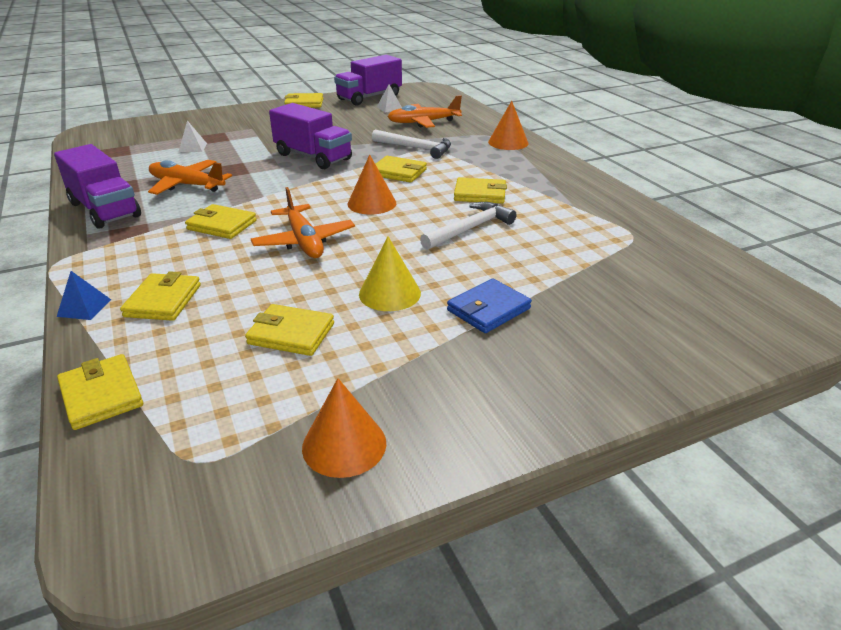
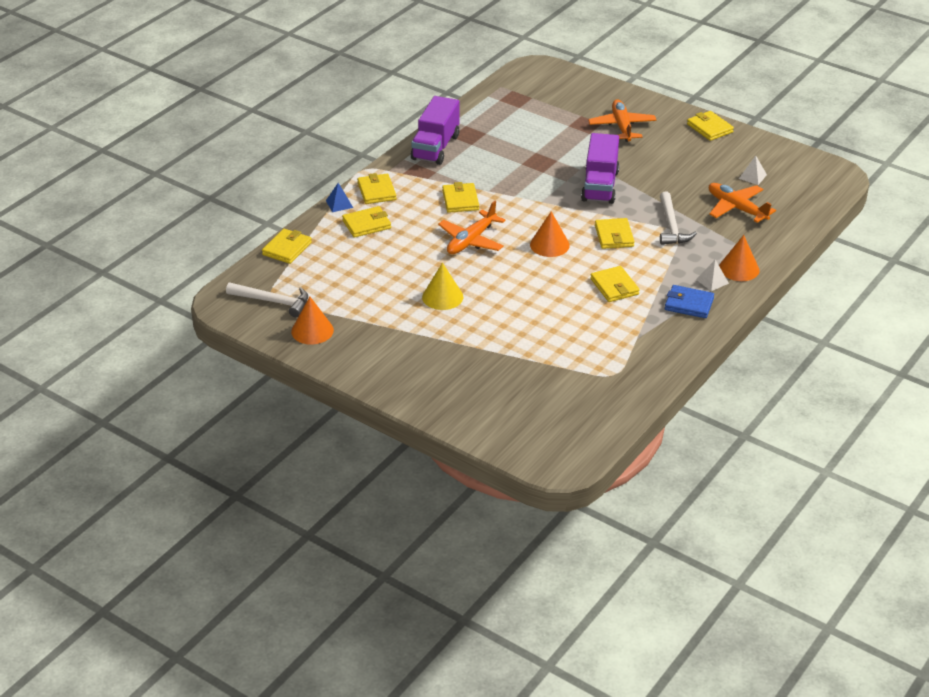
camera: 60 degrees right, 5 degrees up
(187, 185) = (498, 157): orange plane -> orange plane (622, 126)
(193, 147) = (558, 126): white pyramid -> white pyramid (712, 281)
(291, 334) = (376, 280): yellow wallet -> yellow wallet (376, 191)
(369, 97) = (768, 154): purple truck -> none
(470, 228) = (553, 300): white hammer -> white hammer (273, 301)
(488, 309) = (458, 338): blue wallet -> blue wallet (689, 304)

